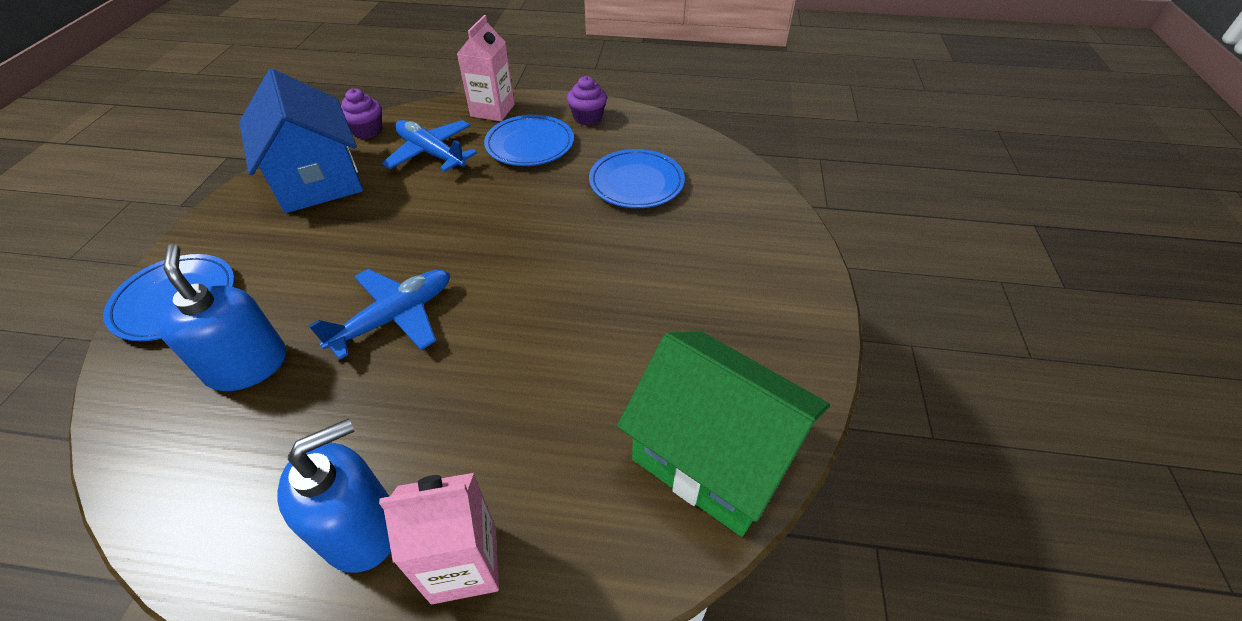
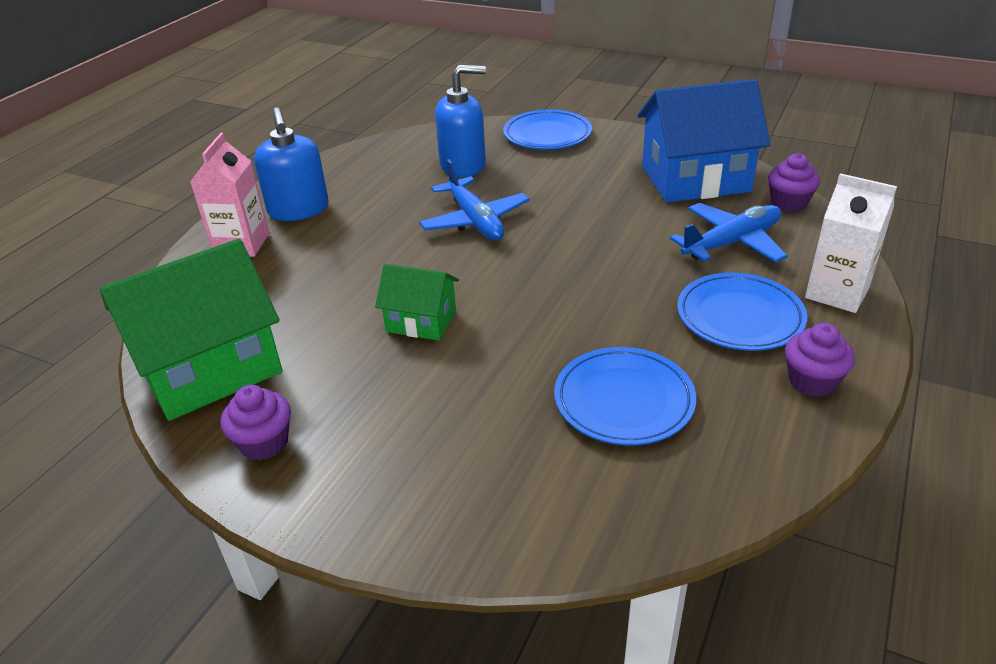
camera: 110 degrees right, 10 degrees down
(492, 110) = (837, 293): pink carton -> white carton
(583, 309) = (421, 321): none -> green house
(776, 361) = (264, 443): none -> purple cupcake

